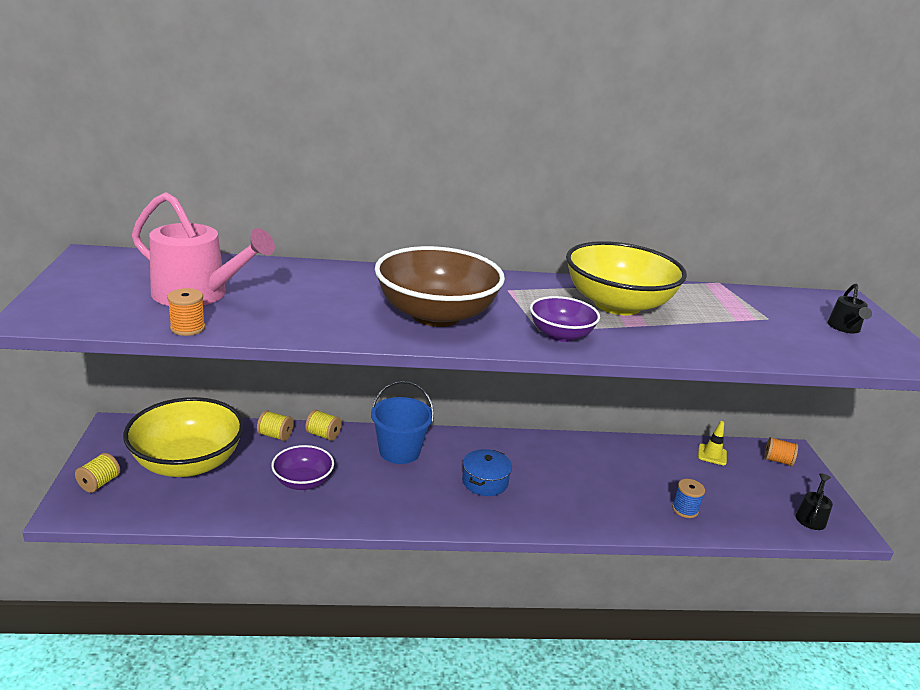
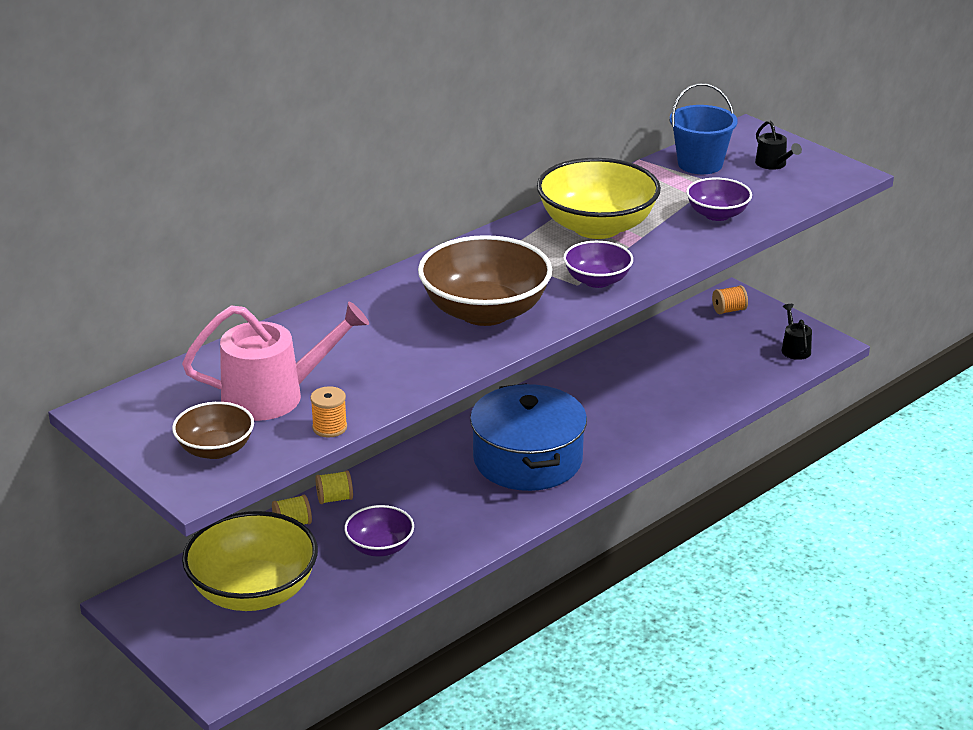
camera: 35 degrees left, 5 degrees up
(97, 304) = (215, 449): none -> brown bowl
(99, 483) = (204, 653): yellow spool -> none
(399, 451) = (423, 474): blue bucket -> blue bucket (700, 164)
(485, 481) = (527, 459): blue pot -> blue pot, size x2.13
(685, 509) = (702, 394): blue spool -> none
(712, 455) = (675, 332): yellow traffic cone -> none
(740, 338) = (717, 214): none -> purple bowl

